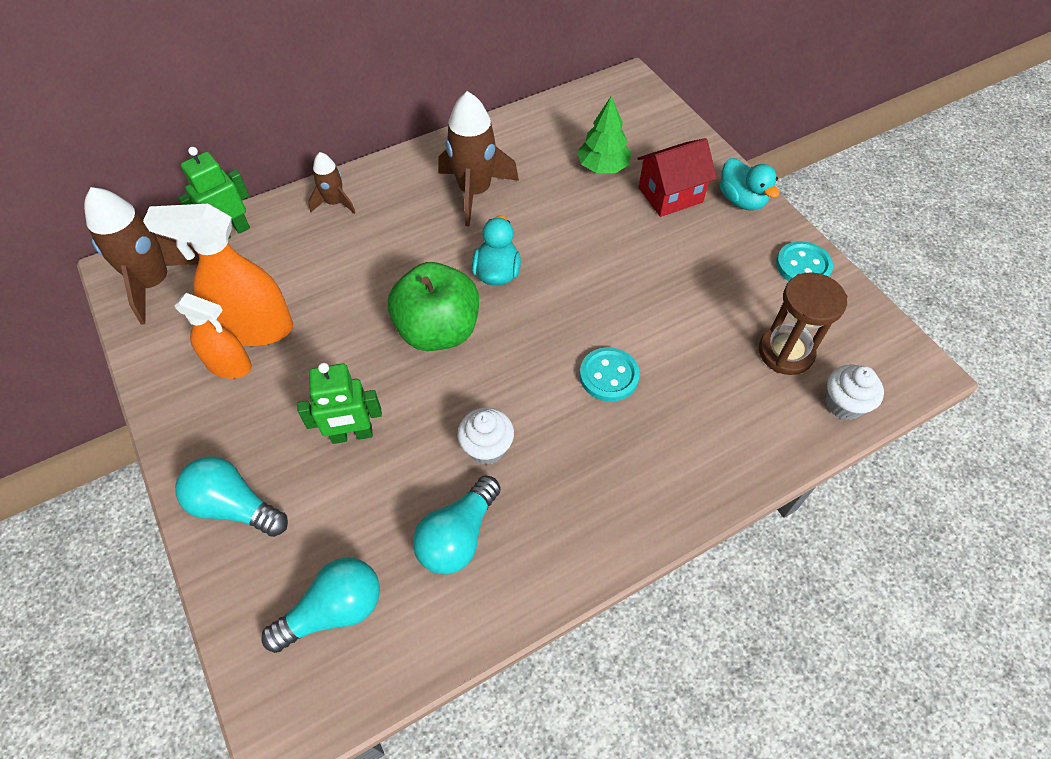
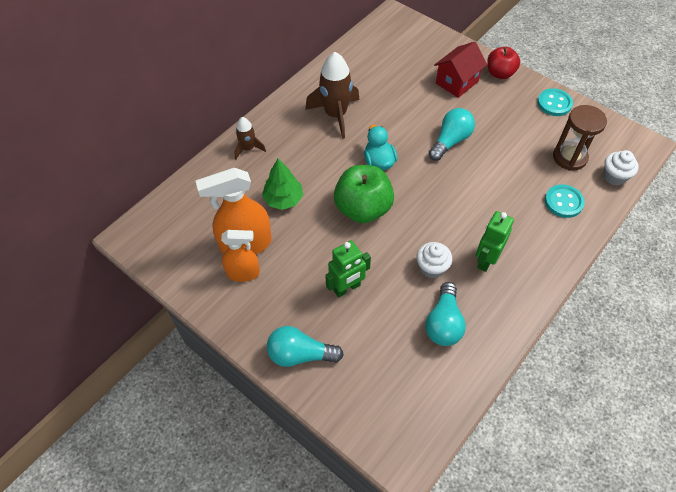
camera: 20 degrees left, 0 degrees up
(154, 283) = (158, 237): brown rocket -> none
(232, 232) = (190, 188): green robot -> green robot (486, 260)
(334, 610) = (396, 390): turquoise light bulb -> turquoise light bulb (450, 141)
(603, 167) = (407, 76): green tree -> green tree (283, 199)
(609, 376) = (479, 203): turquoise button -> turquoise button (563, 202)
(741, 200) = (500, 73): turquoise duck -> red apple

